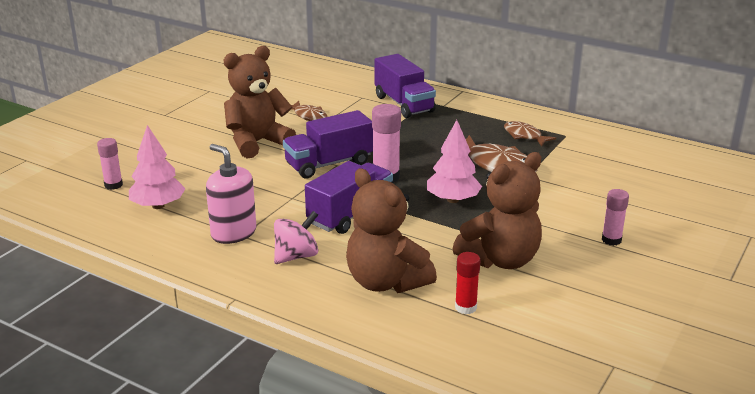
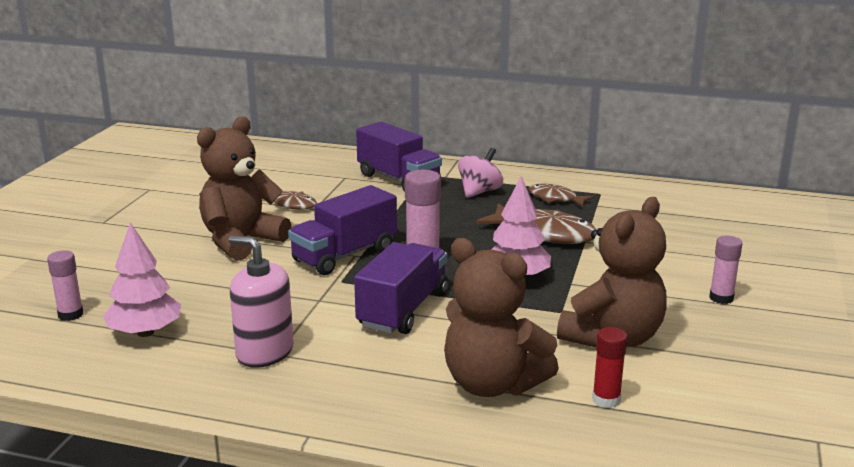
camera: 15 degrees left, 5 degrees down
(296, 256) = (362, 369): pink spinning top -> pink spinning top (479, 192)

